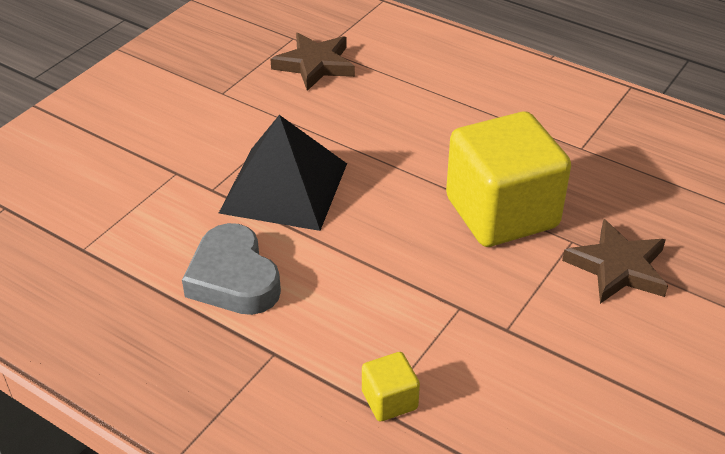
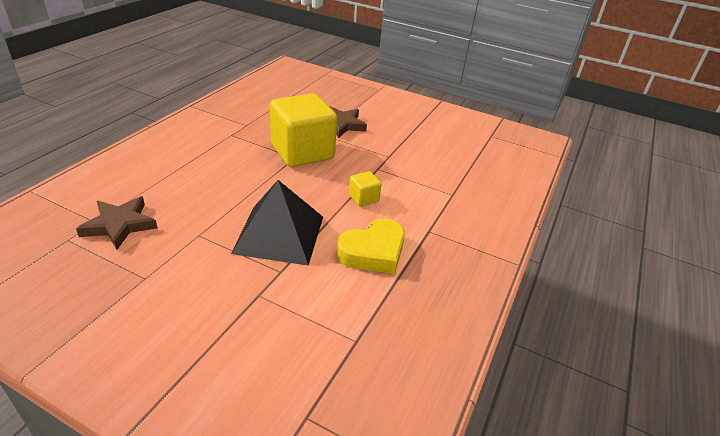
camera: 100 degrees left, 5 degrees down
(233, 279) = (373, 252): grey heart -> yellow heart
(389, 400) = (446, 191): yellow cube -> yellow cube (363, 198)

